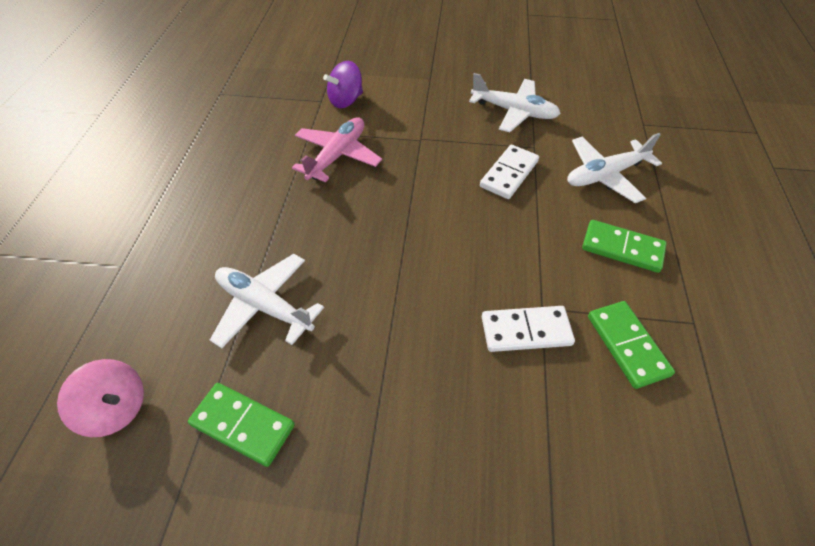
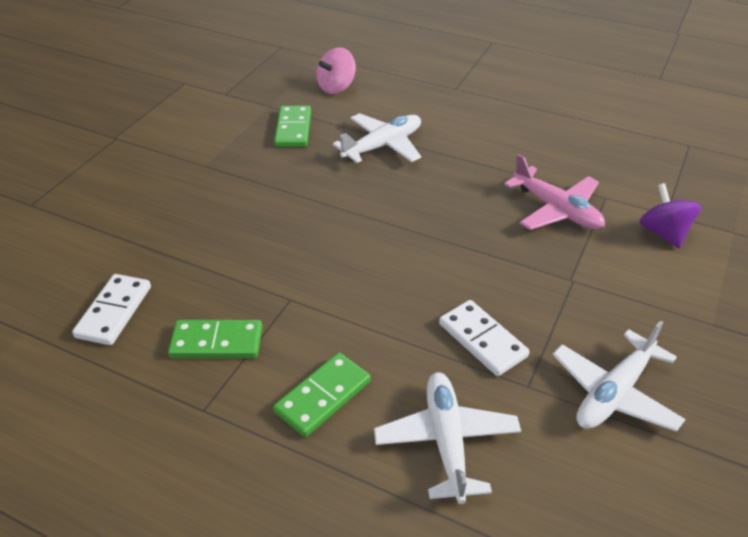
camera: 110 degrees right, 10 degrees down
(243, 425) = (293, 129): green domino -> green domino turned 45 degrees counterclockwise
(526, 331) = (274, 279): white domino -> white domino (114, 312)

